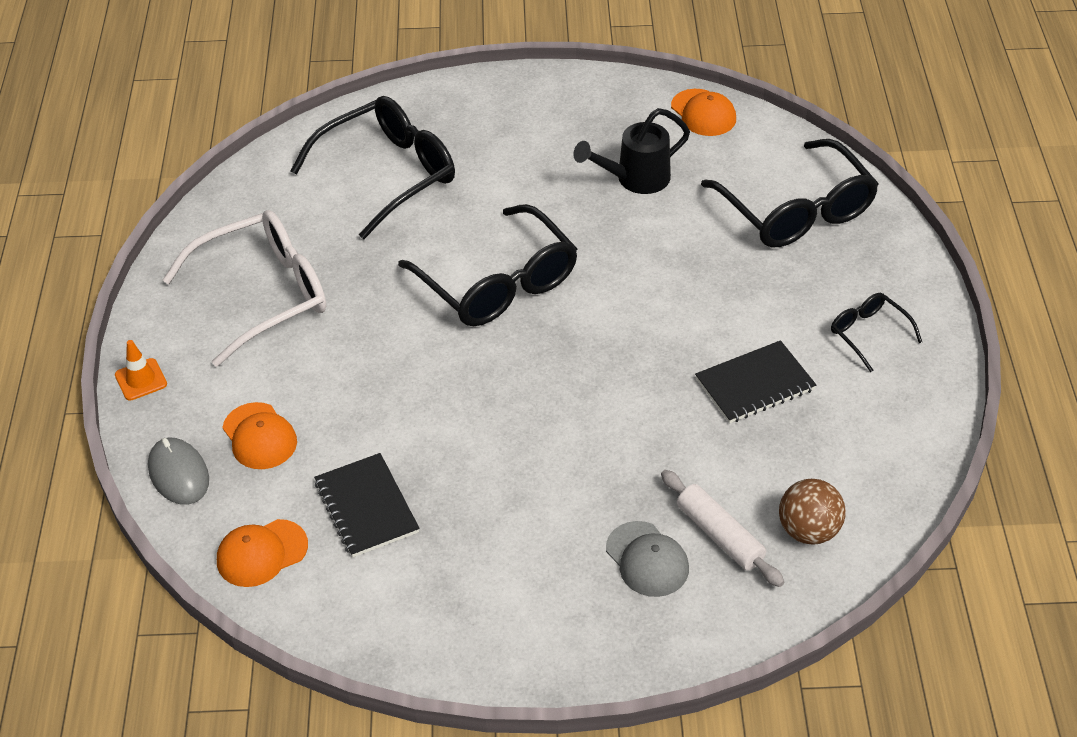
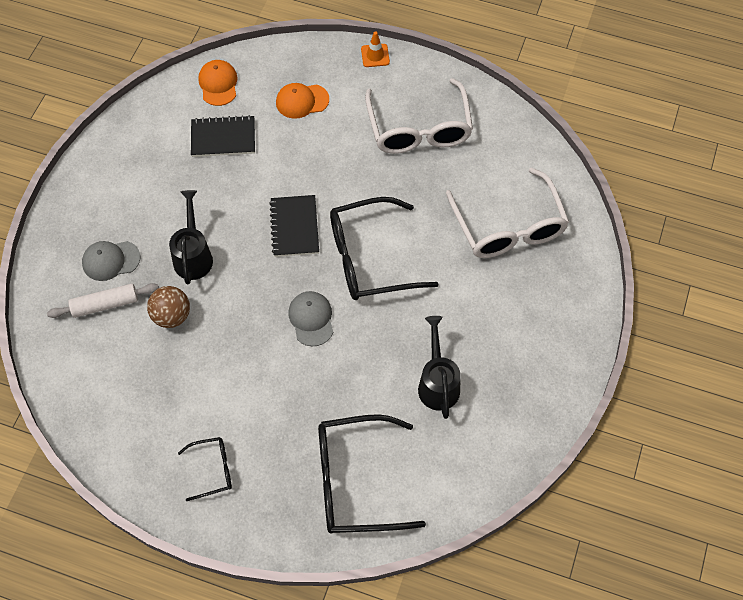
camera: 110 degrees right, 15 degrees up
(178, 474) = (293, 59): grey mouse -> none
(389, 174) = (508, 227): black glasses -> white glasses
(588, 465) = (193, 255): none -> black watering can
(616, 311) = (311, 319): none -> grey cap
(703, 113) = (496, 464): orange cap -> none
(755, 384) = (206, 375): black notebook -> black notebook (294, 227)
(808, 531) = (81, 354): brown ball -> brown ball (172, 316)

